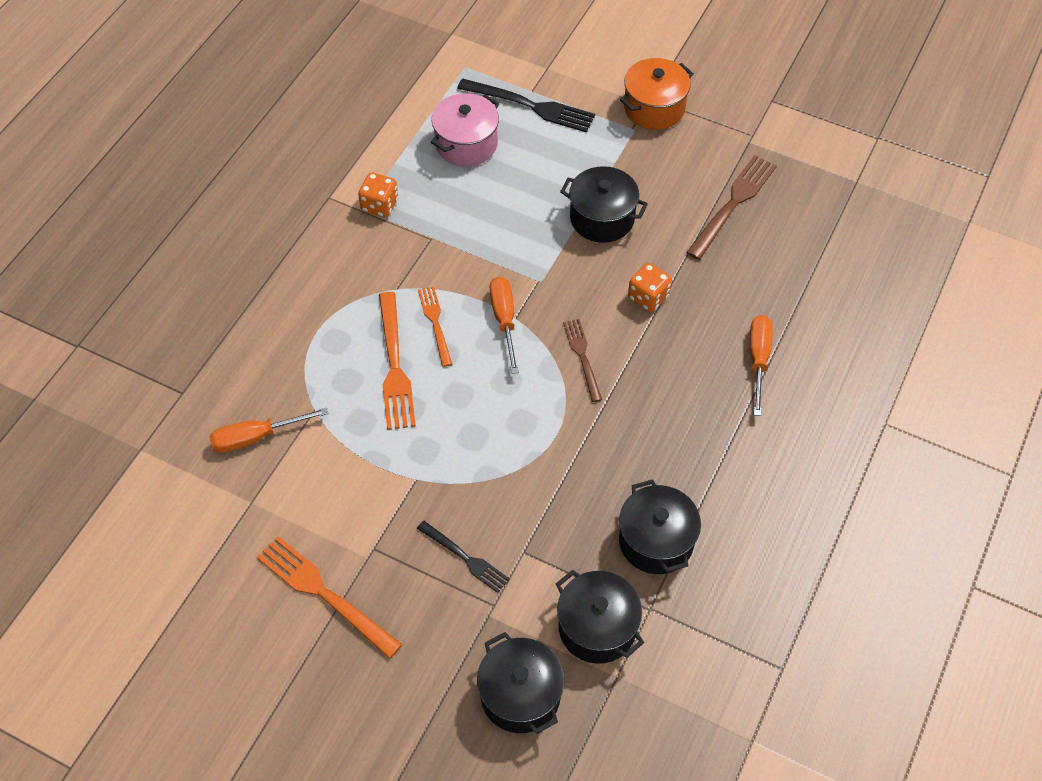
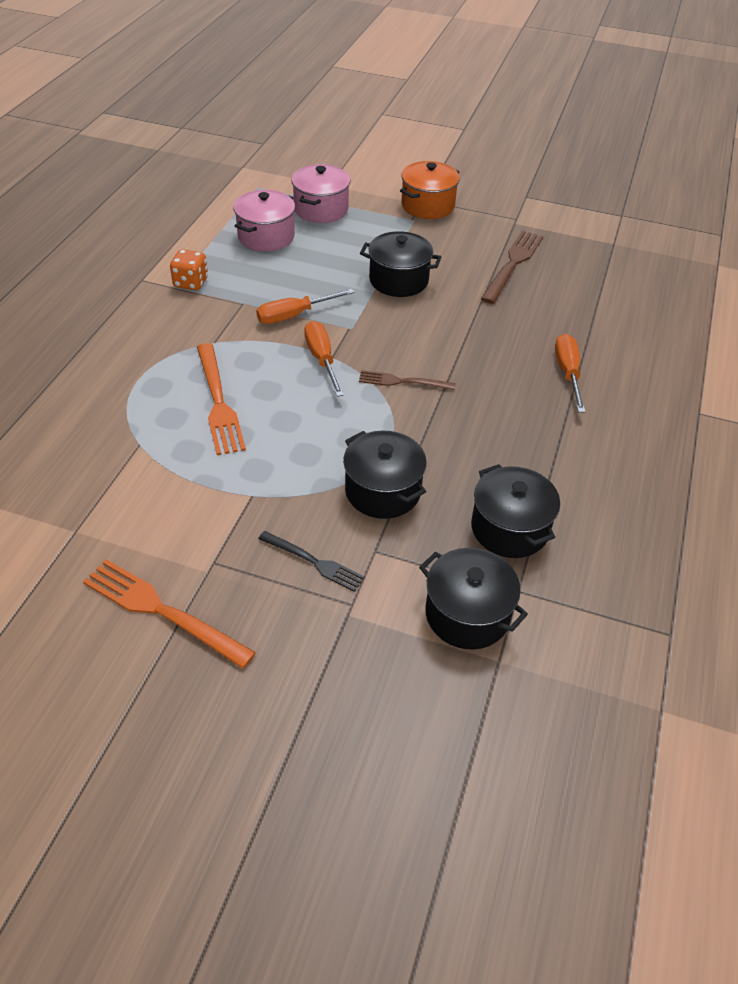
camera: 10 degrees left, 10 degrees down
(256, 437) = (79, 472): orange screwdriver -> orange screwdriver (294, 315)
(435, 322) = (254, 365): orange fork -> none
(520, 695) = (397, 691): black pot -> black pot (382, 491)
(532, 106) = (321, 209): black fork -> pink pot
(582, 356) = (401, 381): brown fork -> brown fork turned 60 degrees counterclockwise
(648, 297) = (453, 334): orange dice -> none

